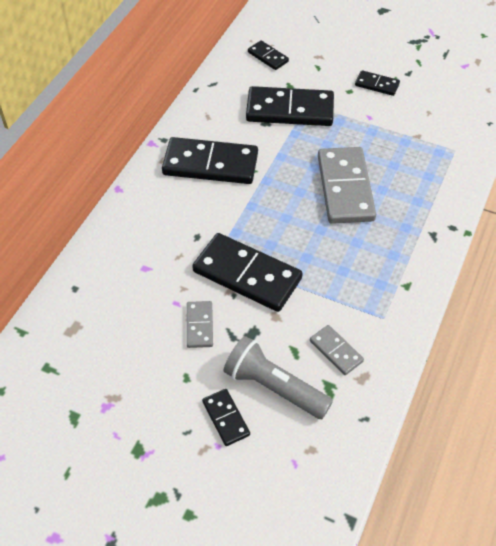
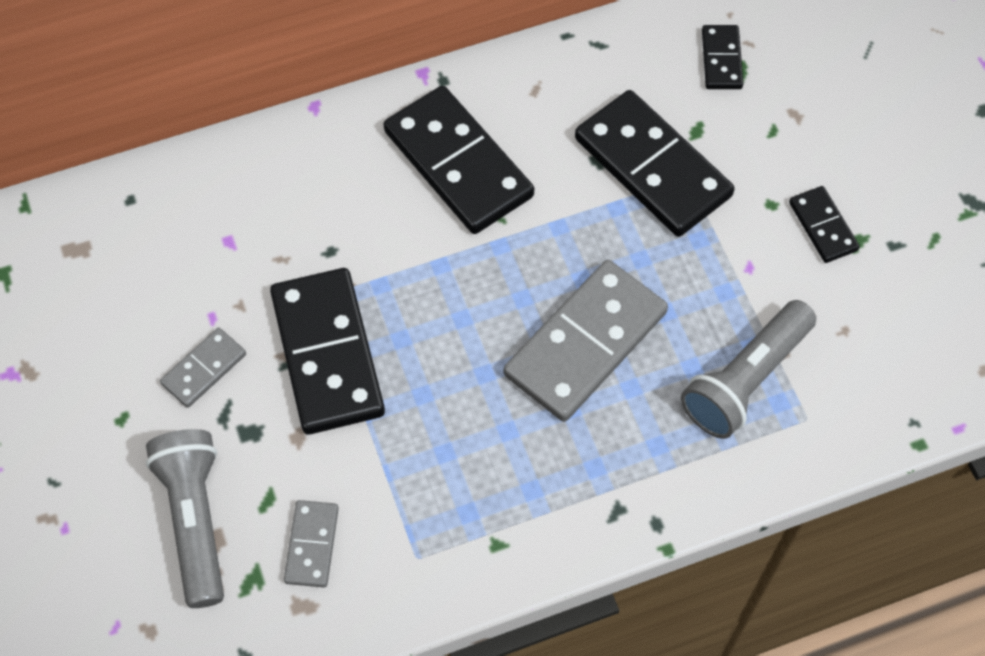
camera: 45 degrees right, 10 degrees up
(225, 418) = (106, 506): black domino -> none
(418, 154) = (745, 379): none -> grey flashlight

